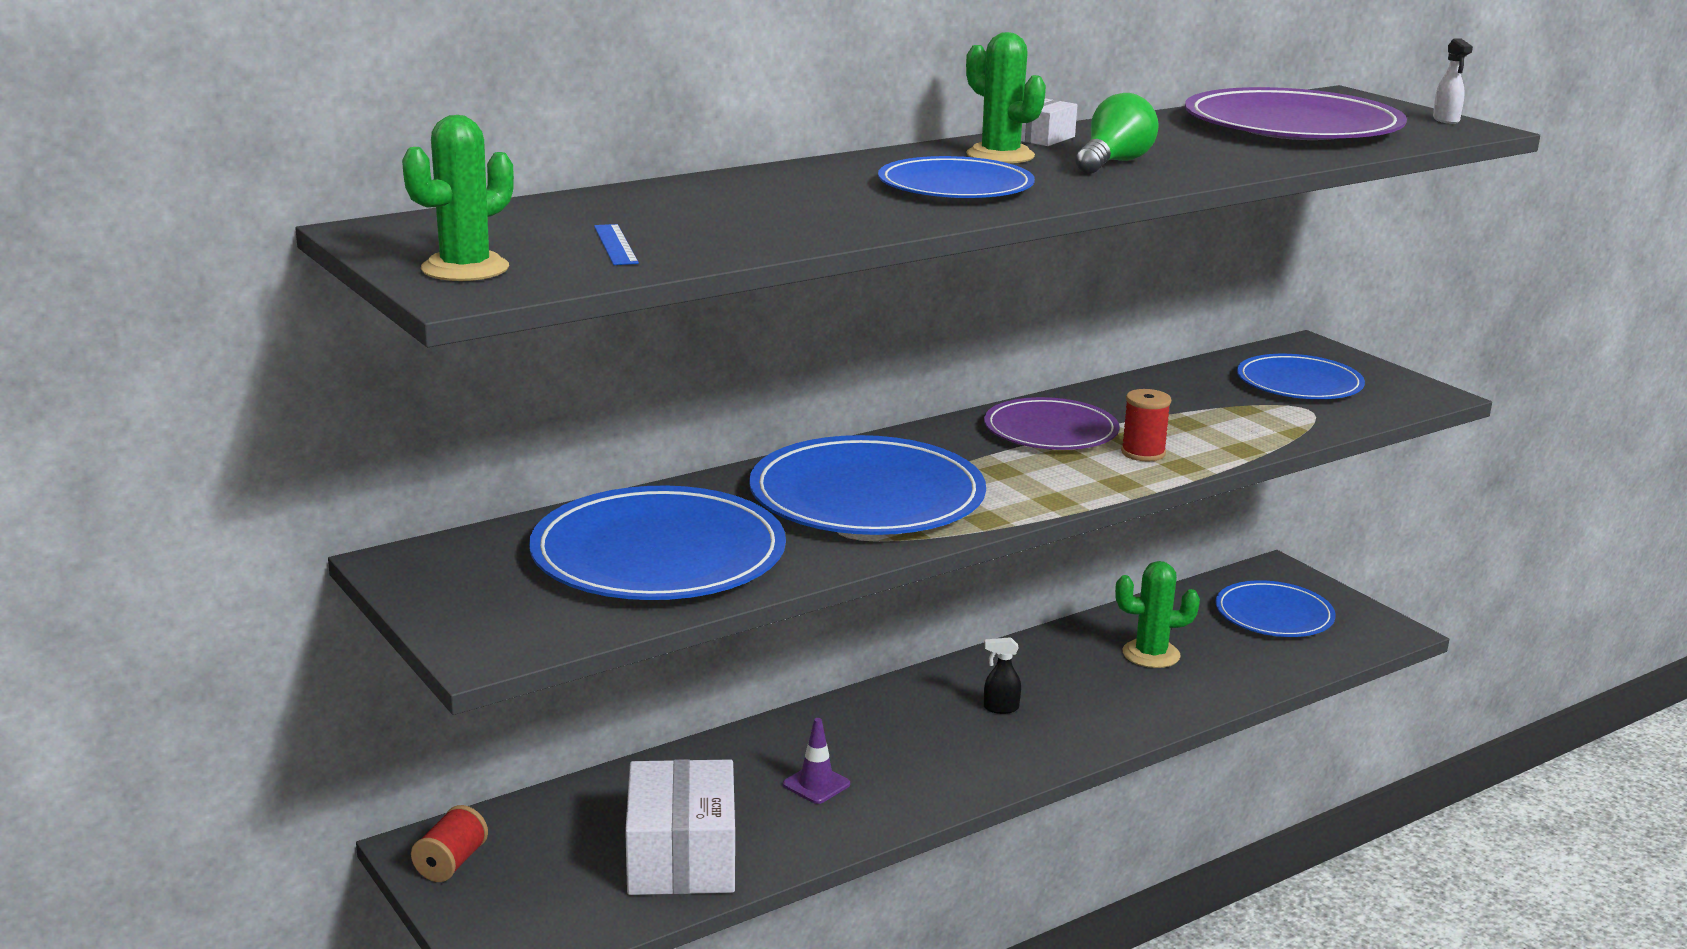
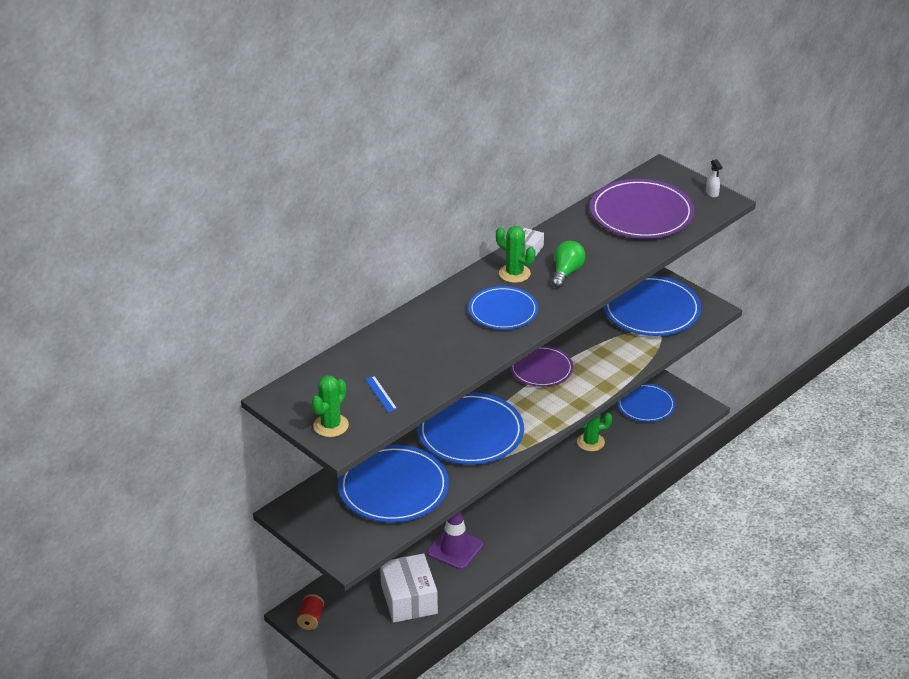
camera: 10 degrees left, 15 degrees up
(816, 784) = (455, 549): purple traffic cone -> purple traffic cone, size x1.88
(1000, 708) = (527, 489): black spray bottle -> none
(1143, 453) = (586, 379): red spool -> none
(1299, 383) = (651, 310): blue plate -> blue plate, size x1.60

